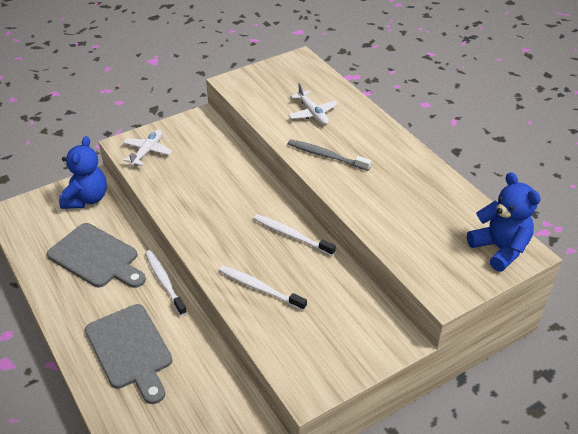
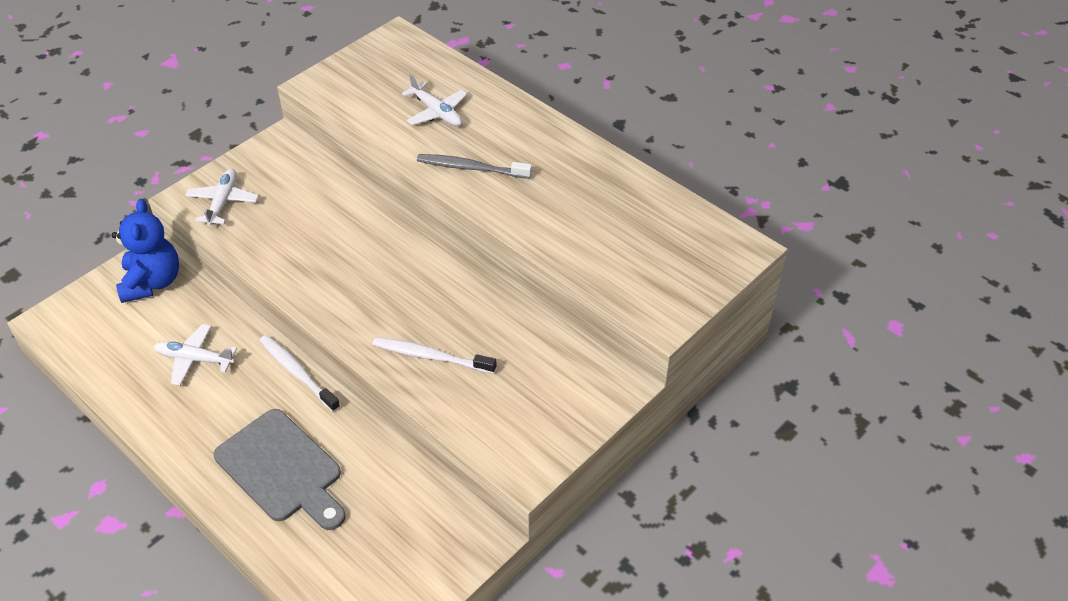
camera: 15 degrees left, 5 degrees up
(96, 257) = (195, 359): grey cutting board -> white plane
(291, 235) = (451, 280): white toothbrush -> none
(499, 249) = (713, 250): blue teddy bear -> none

